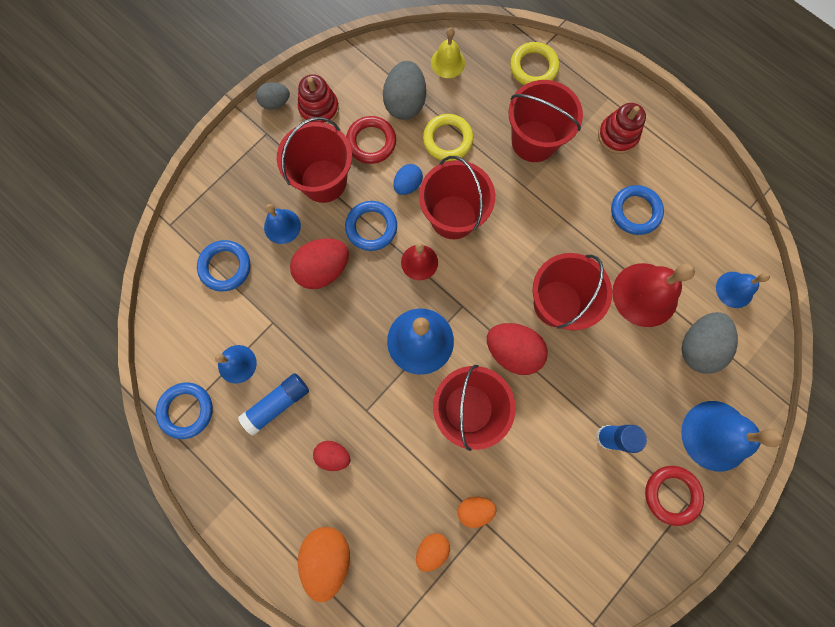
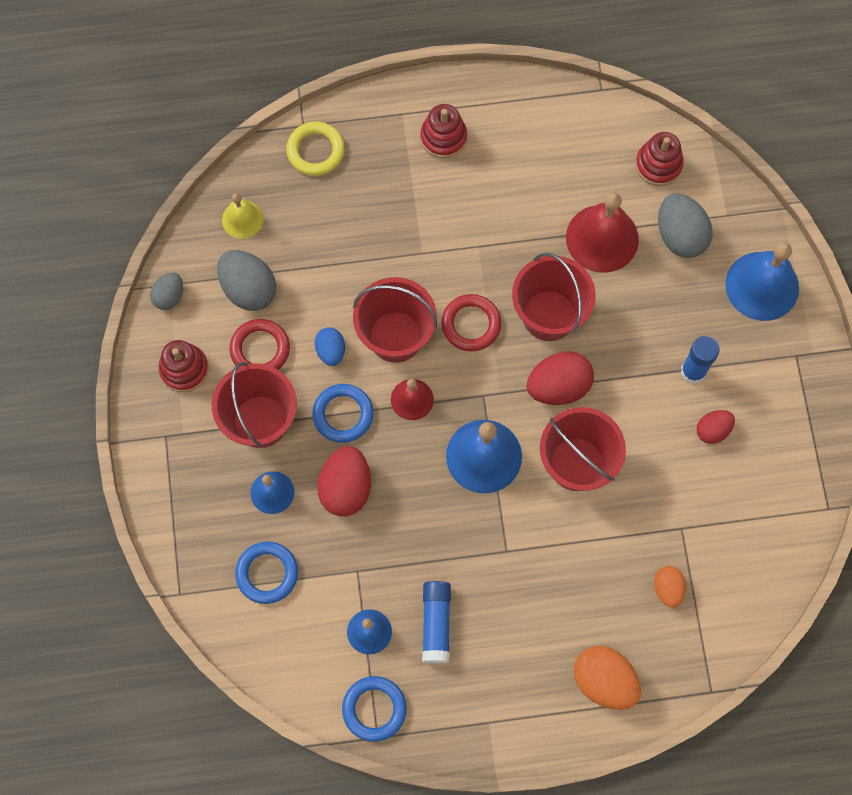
camera: 50 degrees left, 5 degrees down
(275, 103) = (141, 403): grey egg -> grey egg (169, 296)
(333, 455) = (522, 609): red egg -> red egg (712, 430)
(447, 140) = (318, 281): yellow ring -> none
(474, 509) = (664, 527): orange egg -> none
(534, 141) = (386, 210): red bucket -> none
(635, 211) = (524, 183): blue ring -> none
(671, 494) = (779, 361): red ring -> red ring (471, 324)
(734, 289) = (658, 165): blue bell -> red stacking toy

